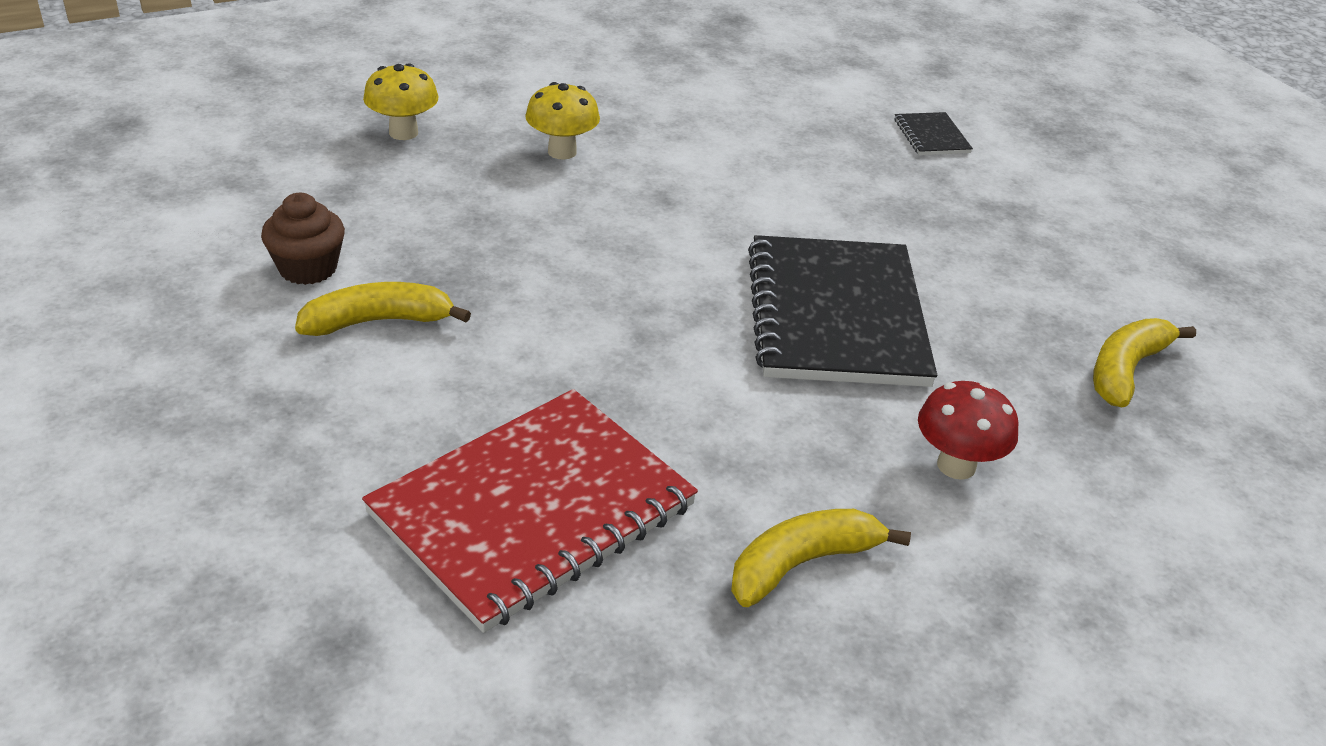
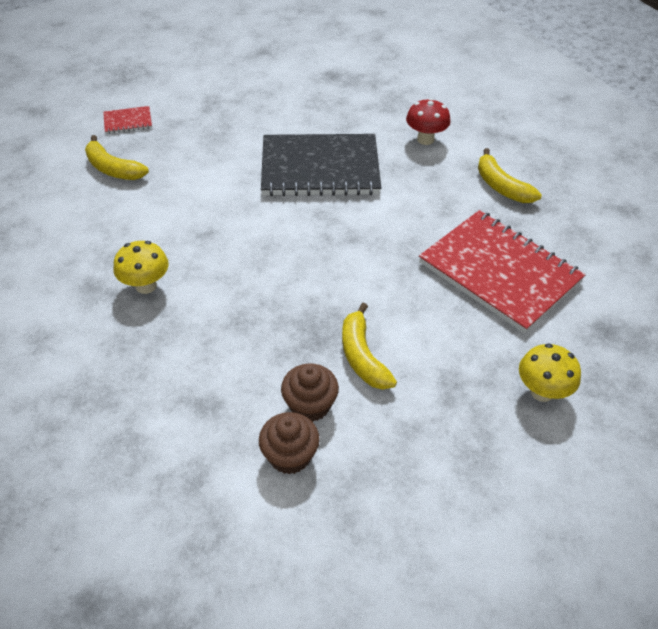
camera: 90 degrees left, 10 degrees up
(235, 248) = (290, 455): none -> brown cupcake
(403, 133) = (114, 381): yellow mushroom -> yellow mushroom (542, 392)
(931, 136) = (128, 121): black notebook -> red notebook
(1126, 370) = (346, 85): yellow banana -> yellow banana (113, 169)

